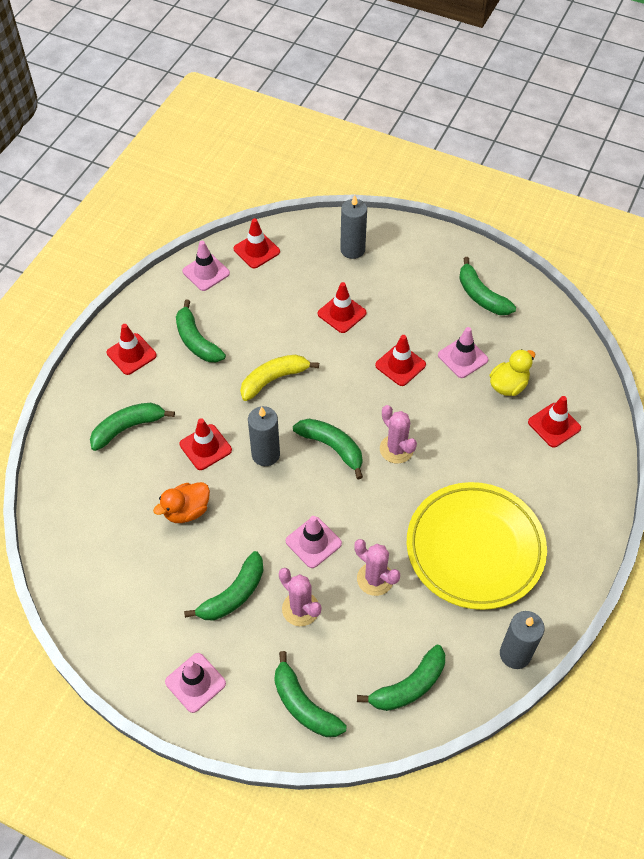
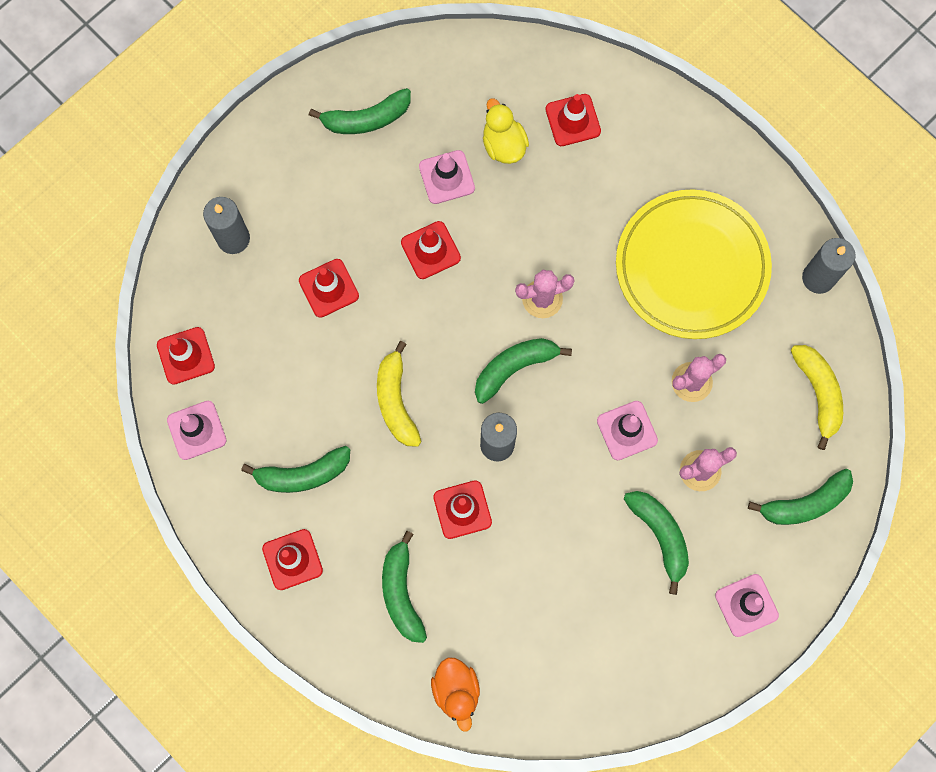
camera: 70 degrees left, 20 degrees up
(186, 511) = (539, 556): orange duck -> orange duck (456, 691)
(409, 686) = (818, 393): green banana -> yellow banana

